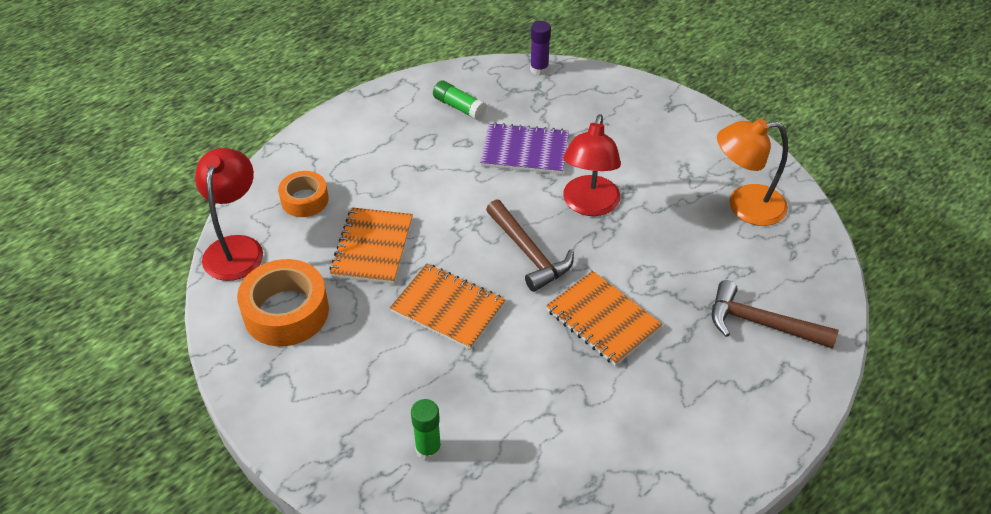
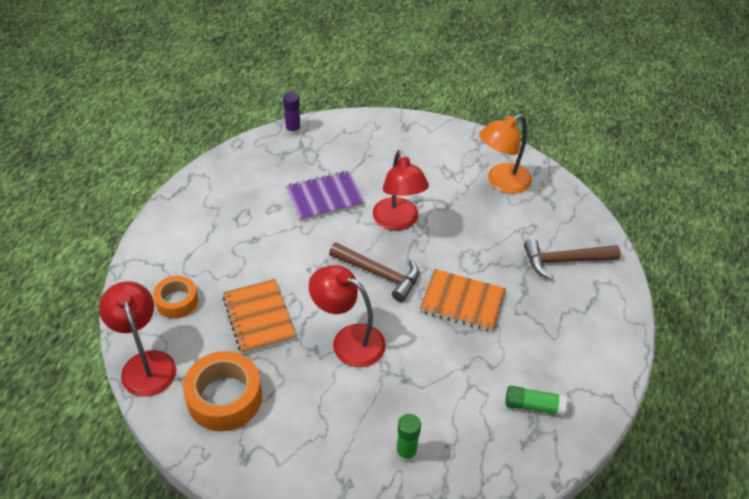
camera: 30 degrees left, 0 degrees up
(448, 308) = (348, 340): orange notebook -> red lamp
(459, 107) = (251, 181): green glue stick -> green glue stick (534, 406)

